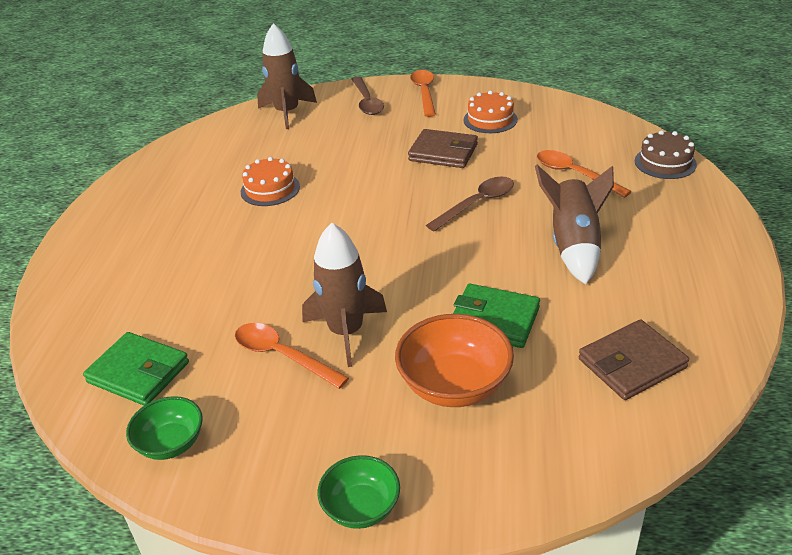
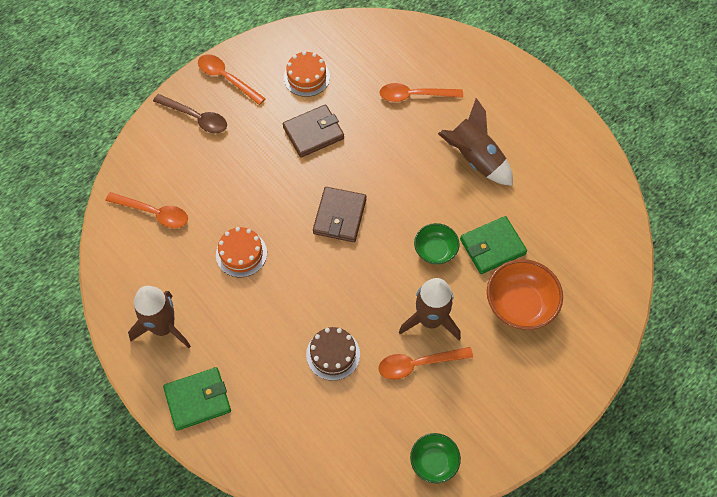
camera: 50 degrees left, 25 degrees up
(138, 372) = (357, 444): green wallet -> green wallet (198, 399)
(252, 134) = (153, 213): none -> orange spoon
(287, 113) = (149, 172): brown rocket -> brown rocket (163, 327)
(361, 508) = (557, 406): green bowl -> green bowl (435, 251)
(477, 204) = (387, 165): brown spoon -> none
(631, 363) = (580, 221): brown wallet -> brown wallet (339, 216)
(665, 162) = (453, 47): brown cake -> brown cake (333, 354)

